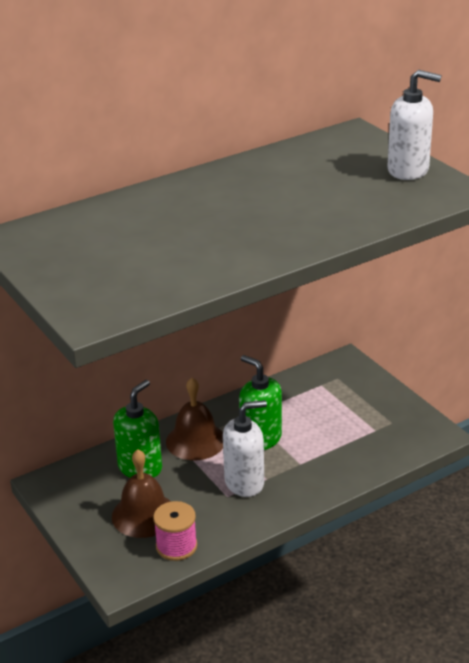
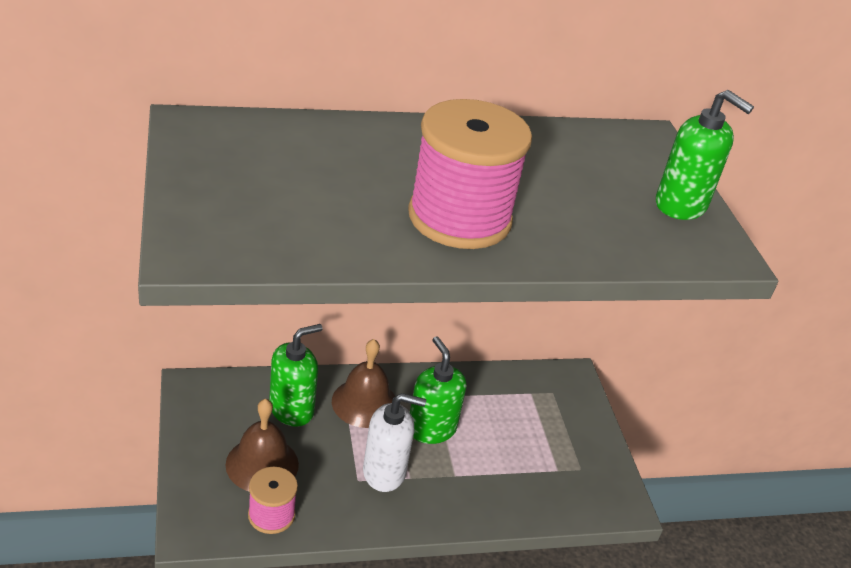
camera: 15 degrees right, 5 degrees up
(263, 230) = (459, 218): none -> pink spool
(408, 170) = (681, 205): white soap dispenser -> green soap dispenser

